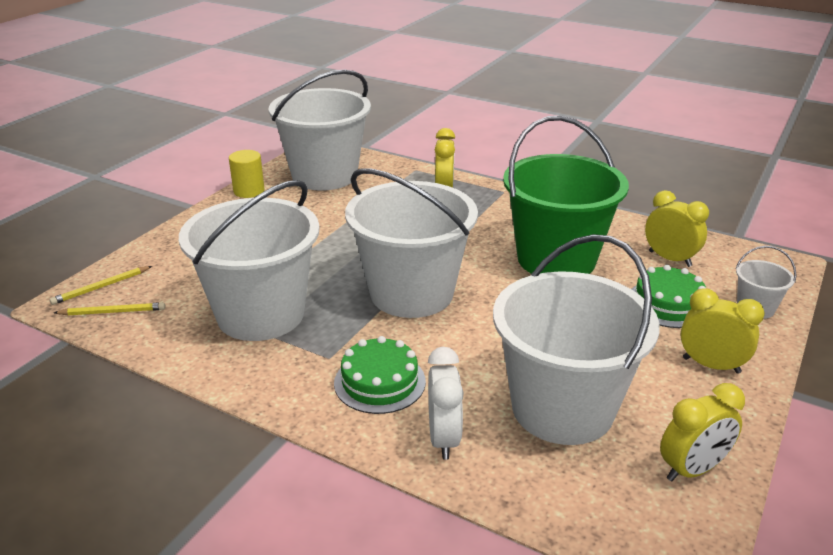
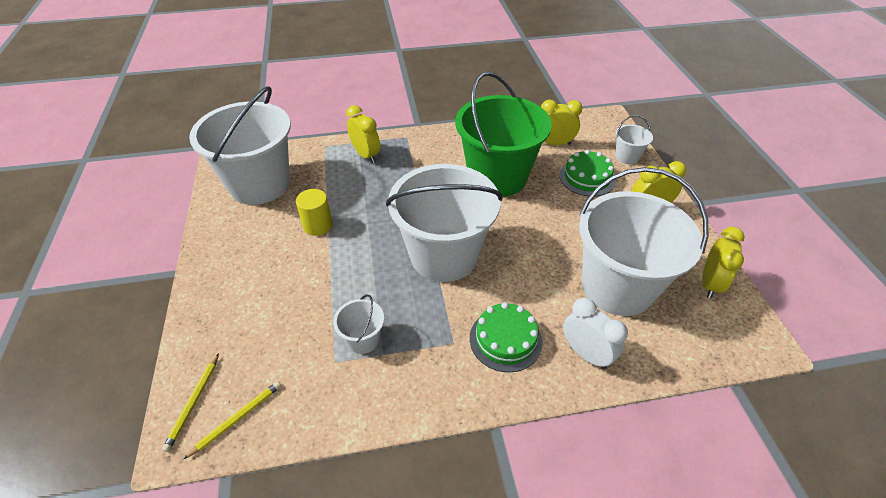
camera: 40 degrees left, 15 degrees up
(249, 191) = (212, 231): yellow cylinder -> yellow cylinder (318, 225)
(260, 314) = (363, 339): white bucket -> white bucket, size x0.42

